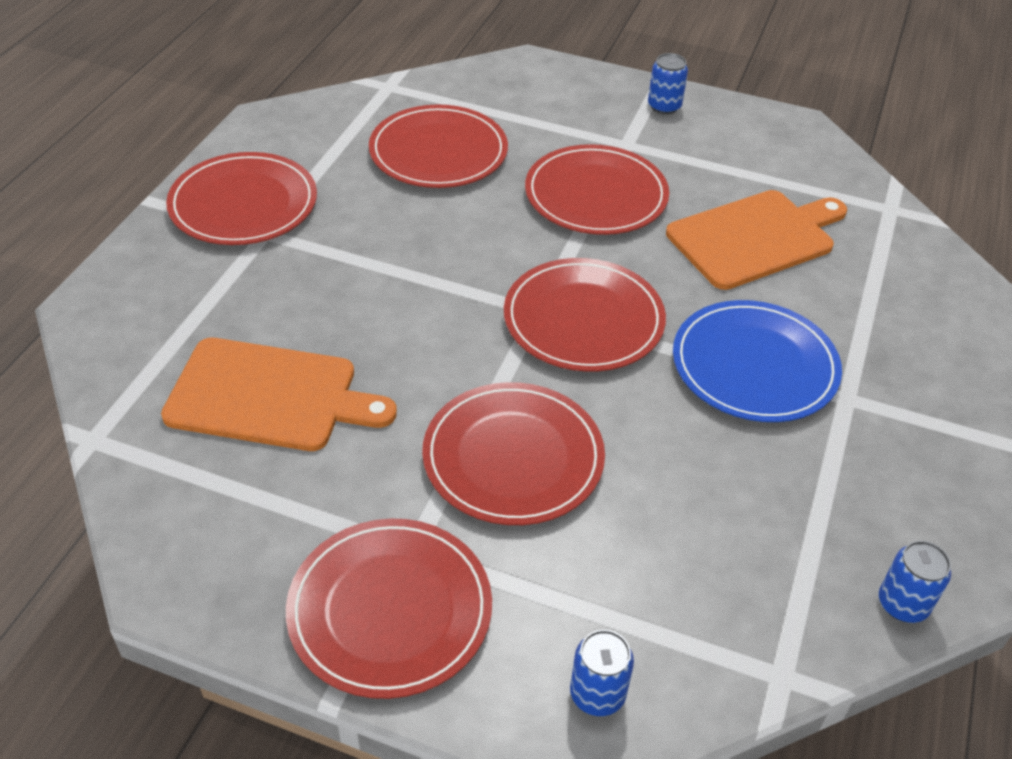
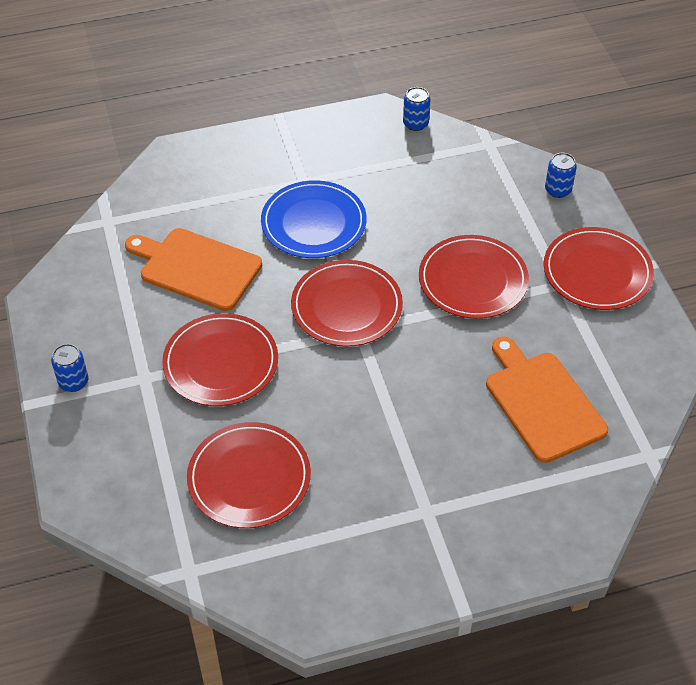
camera: 125 degrees left, 5 degrees up
(243, 204) = (412, 548): red plate -> none

